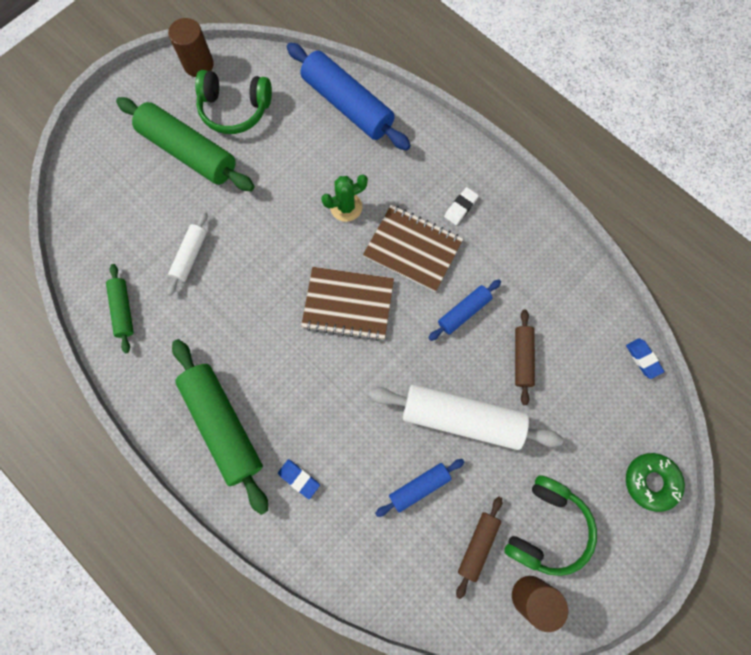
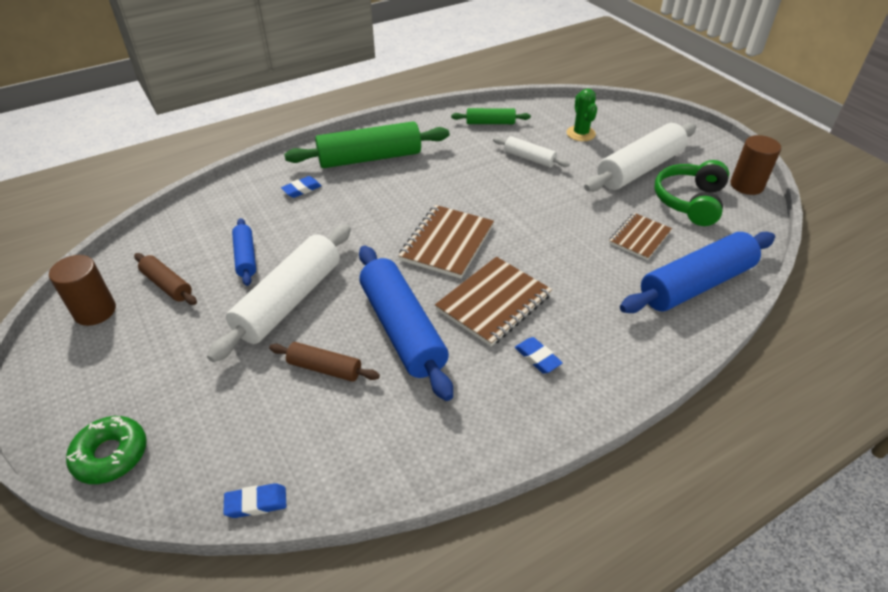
camera: 105 degrees right, 30 degrees down
(189, 152) = (639, 169): green rolling pin -> white rolling pin
(298, 147) = (639, 238): none -> brown notebook
(346, 207) = (559, 260): green cactus -> green cactus (580, 133)
(460, 207) = (537, 358): white eraser -> blue eraser
(463, 312) = (402, 329): blue rolling pin -> blue rolling pin, size x1.94
(546, 527) = (141, 340): green headphones -> none

